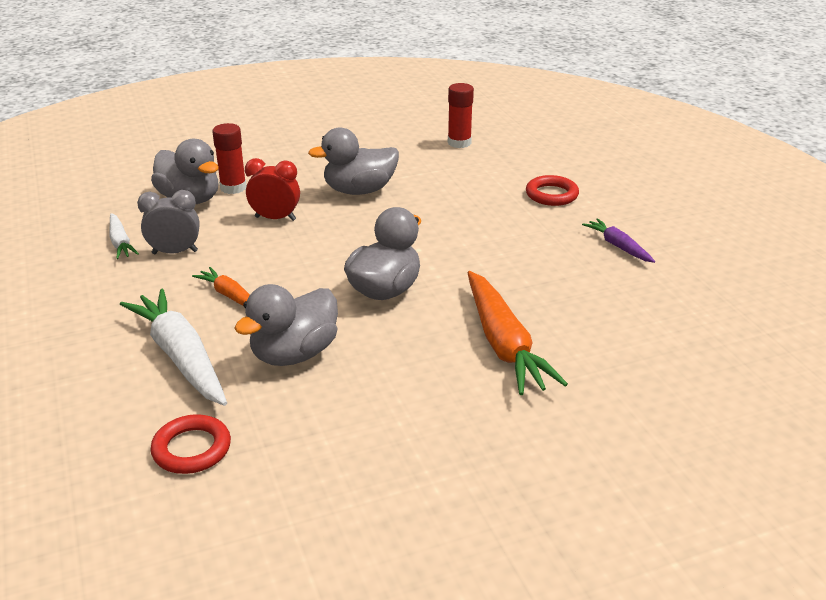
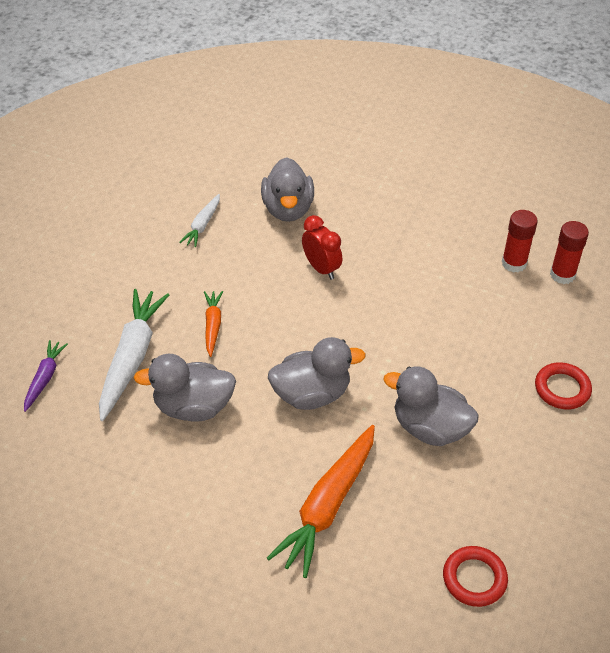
camera: 45 degrees right, 15 degrees up
(175, 252) = (224, 258): grey clock -> none
(191, 449) = (64, 436): red ring -> red ring (474, 578)
(233, 188) = (329, 215): red glue stick -> red glue stick (514, 263)
(359, 190) = (413, 279): grey duck -> grey duck (430, 428)
(618, 246) = (540, 484): purple carrot -> purple carrot (45, 378)

